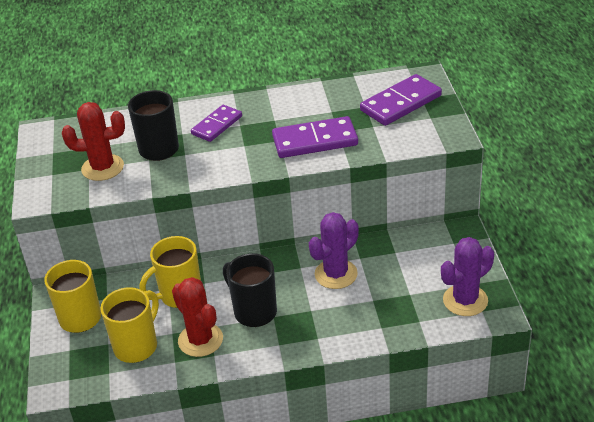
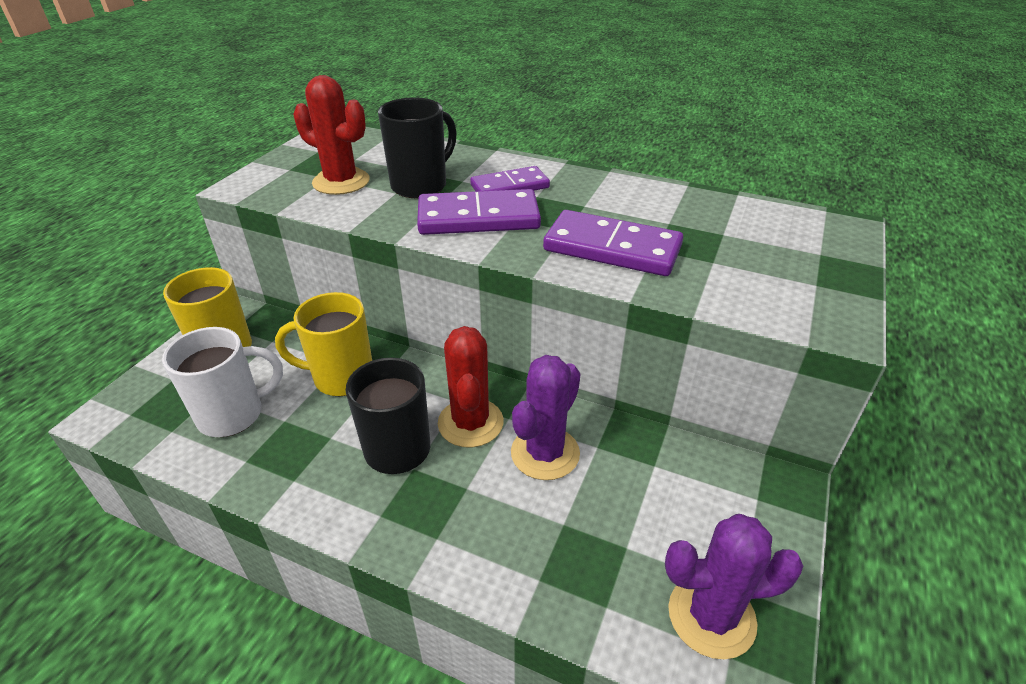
camera: 30 degrees right, 0 degrees up
(137, 346) = (233, 415): yellow mug -> white mug
(200, 340) = (301, 449): red cactus -> red cactus (470, 423)
(336, 274) = (545, 453): purple cactus -> purple cactus turned 45 degrees counterclockwise
(401, 103) = (781, 249): purple domino -> purple domino (478, 218)

